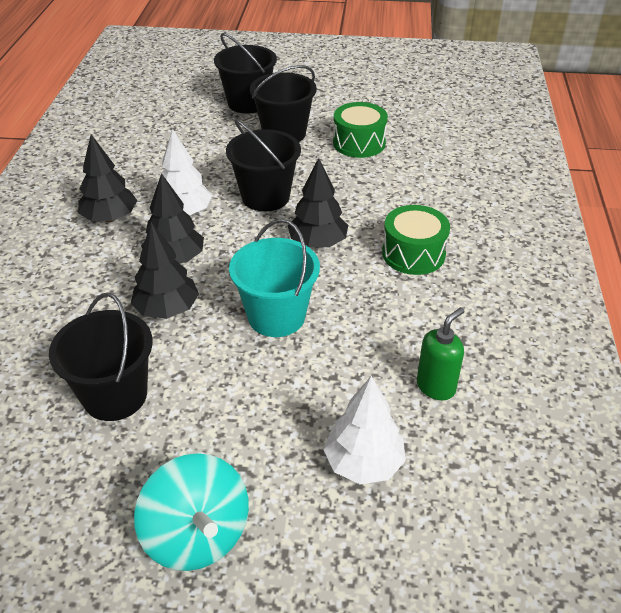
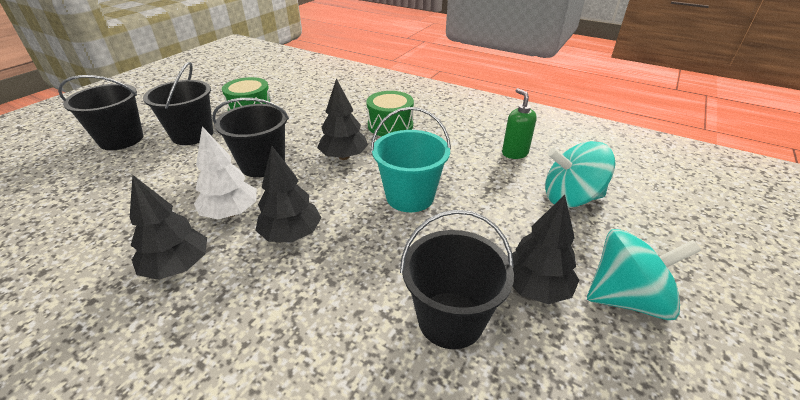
camera: 65 degrees left, 5 degrees down
(167, 309) = (356, 255): black tree -> black tree (535, 287)
(363, 463) = (570, 198): white tree -> turquoise spinning top

